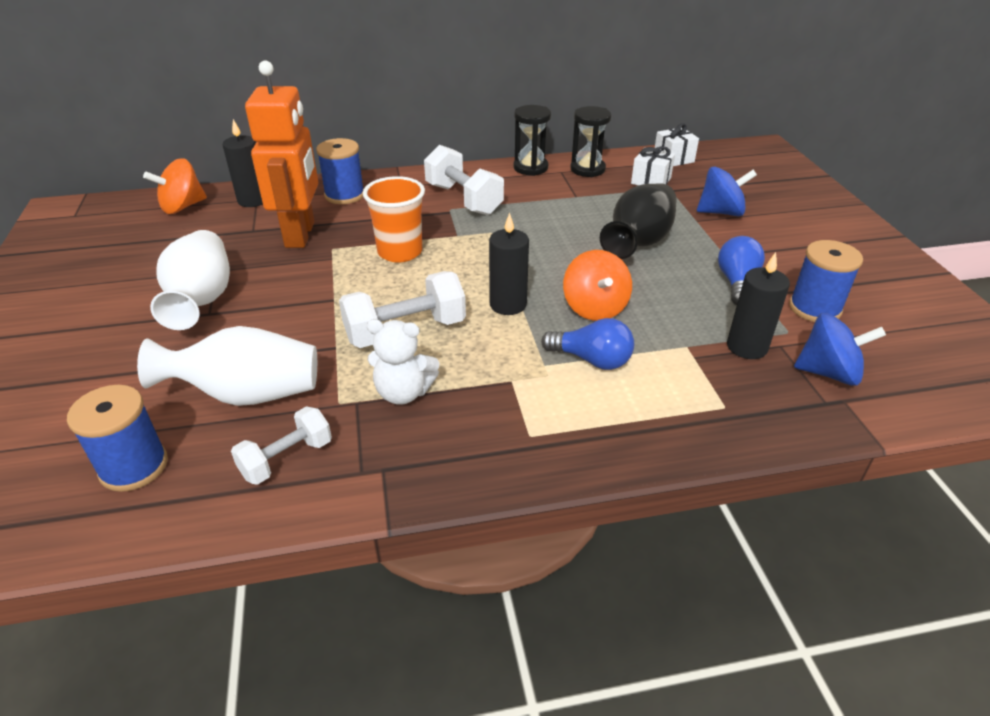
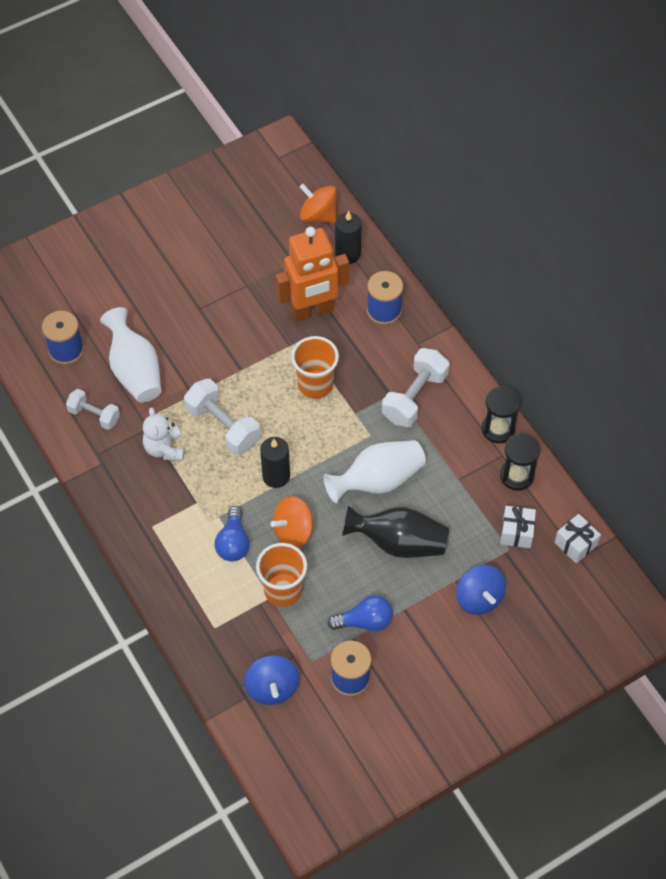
camera: 70 degrees right, 20 degrees up
(202, 300) = (211, 297): white vase -> white vase (378, 480)
(678, 333) = (283, 590): none -> orange cup
(747, 347) = (283, 635): black candle -> none

